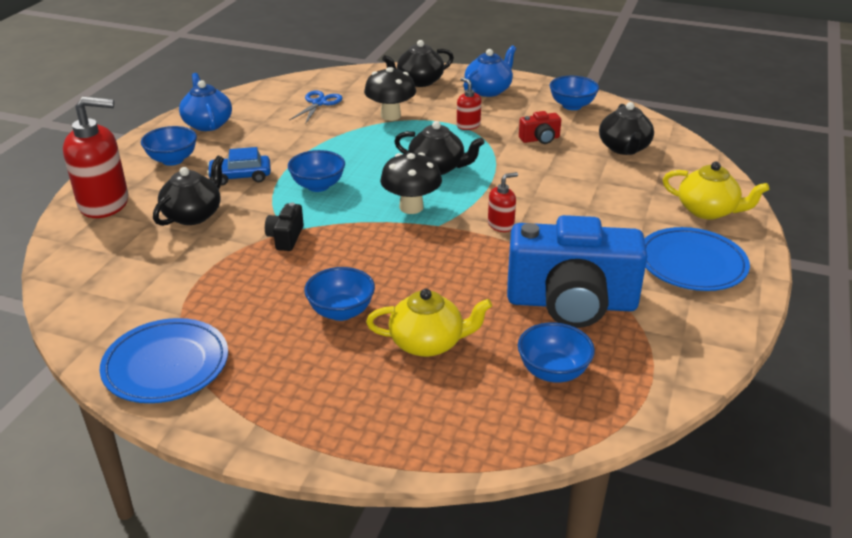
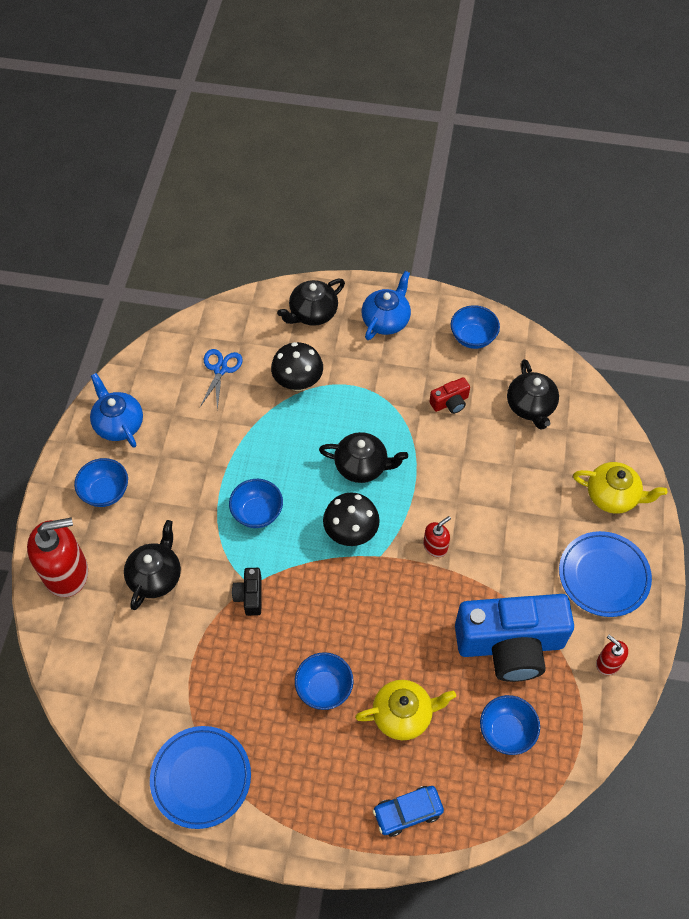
camera: 10 degrees left, 25 degrees up
(240, 177) = (180, 509): blue car -> blue car (407, 812)
(468, 125) = (377, 388): red soap dispenser -> red soap dispenser (608, 663)

